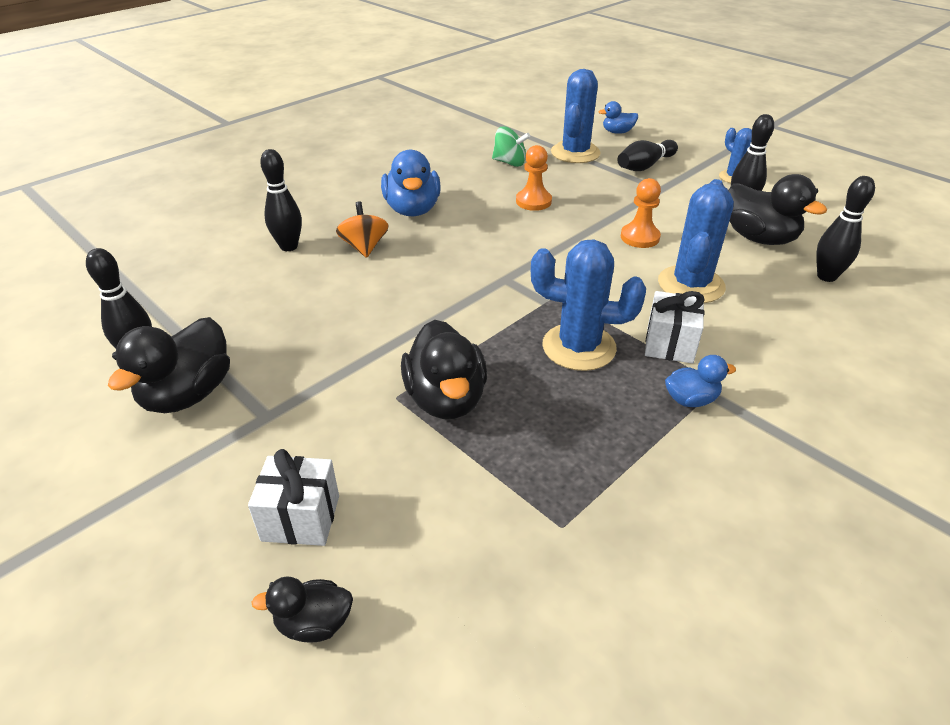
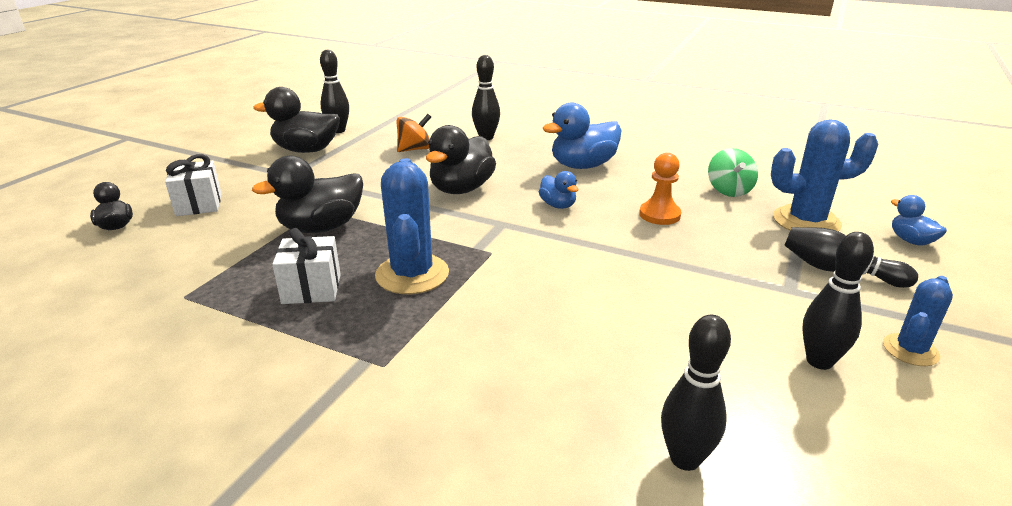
camera: 70 degrees right, 10 degrees down
(364, 247) = (506, 160): orange spinning top -> orange spinning top (415, 149)
(640, 237) = (646, 286): orange pawn -> none
(669, 344) = (441, 326): white gift -> white gift (311, 289)
(691, 285) = (568, 331): blue cactus -> none
(691, 399) = (351, 347): blue duck -> blue duck (558, 205)
(759, 238) = (739, 383): black duck -> black duck (461, 189)

